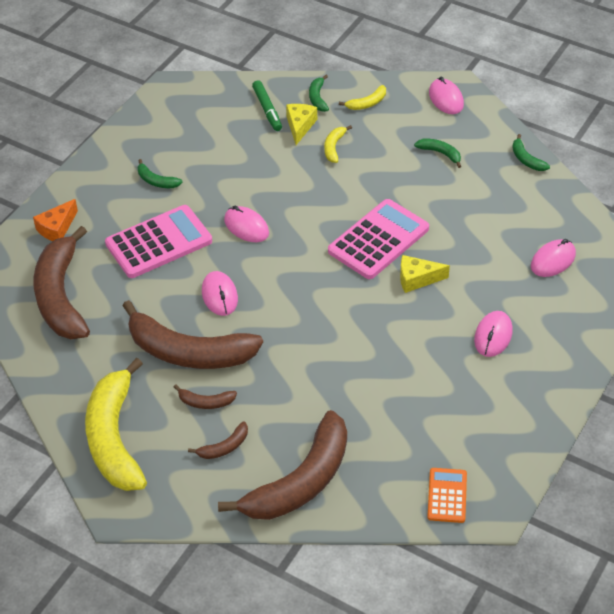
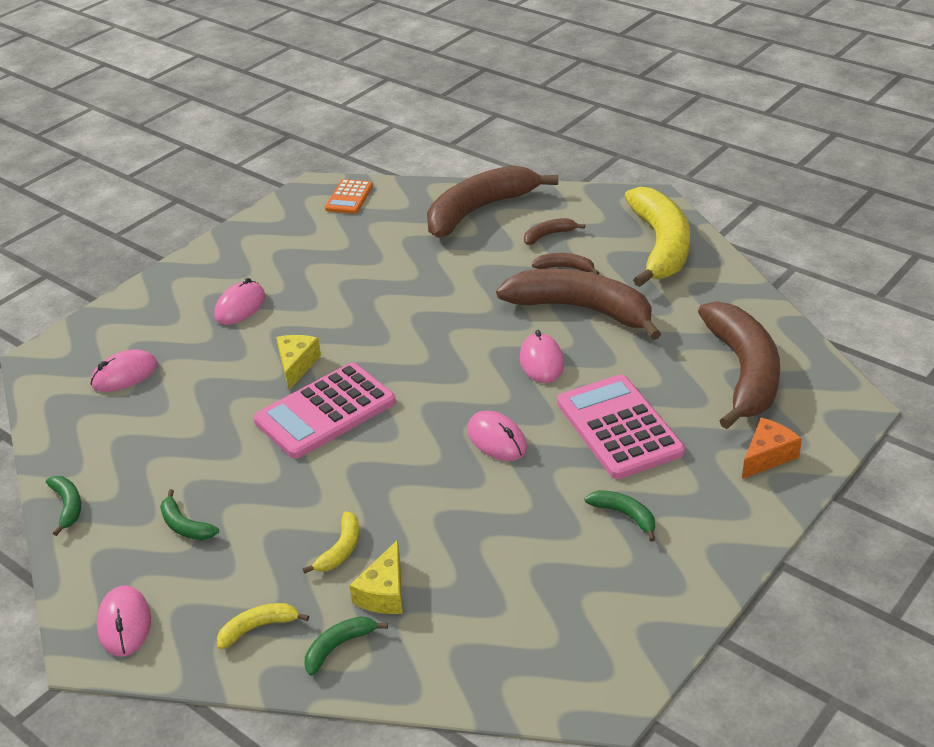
camera: 170 degrees left, 10 degrees down
(159, 242) = (619, 427): pink calculator -> pink calculator turned 90 degrees clockwise
(267, 109) = (432, 630): green marker -> none
(318, 98) = (339, 647): green banana -> green banana turned 135 degrees counterclockwise
(417, 279) = (297, 365): yellow cheese -> yellow cheese turned 90 degrees counterclockwise

